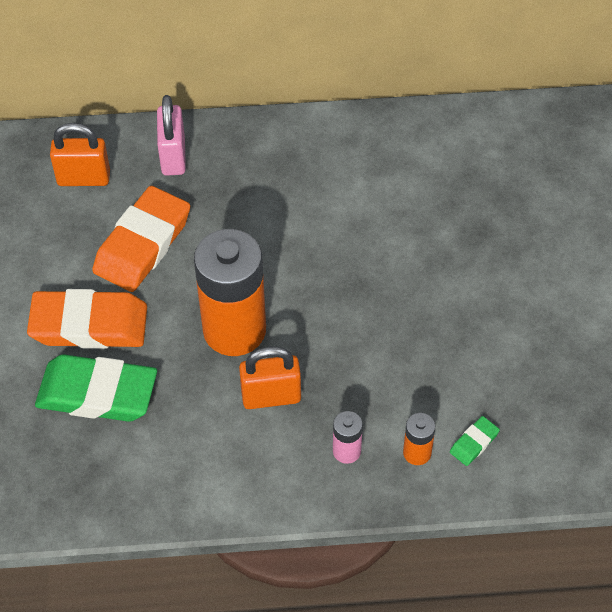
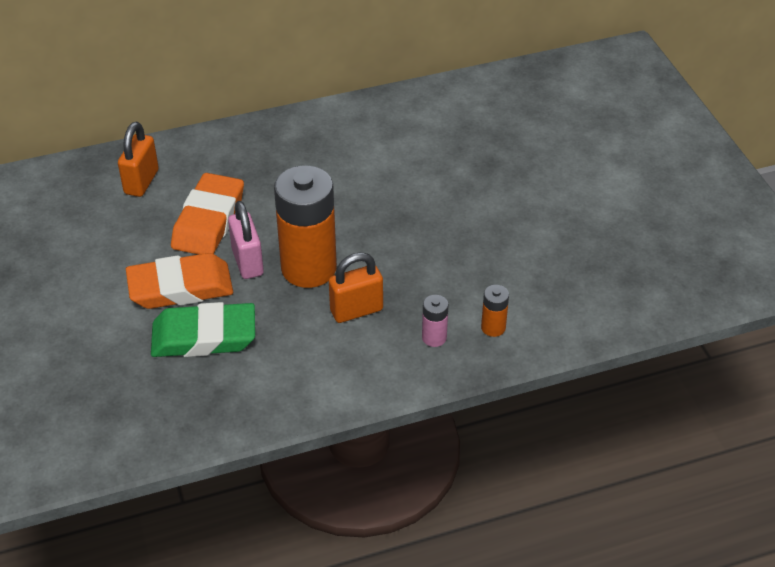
camera: 15 degrees left, 10 degrees down
(84, 178) = (141, 182): orange padlock -> orange padlock turned 60 degrees counterclockwise
(173, 156) = (215, 154): pink padlock -> pink padlock (247, 262)
(474, 443) = (537, 311): green eraser -> none

